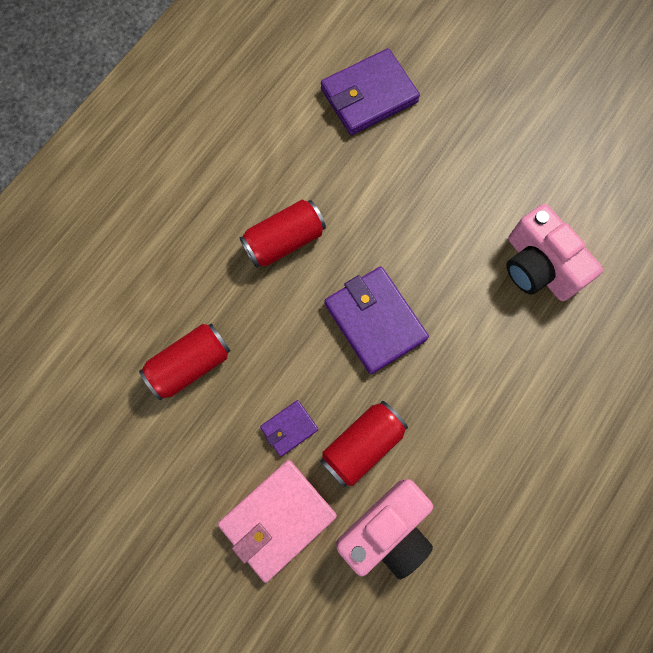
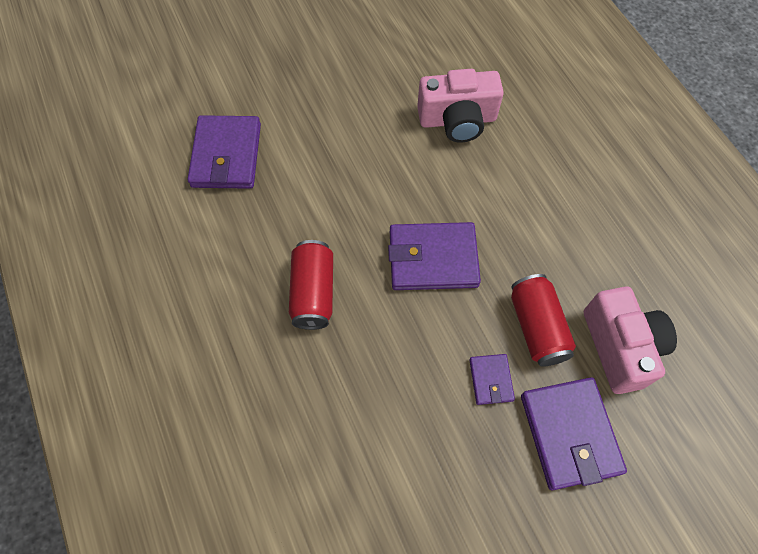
camera: 60 degrees left, 10 degrees down
(190, 364) = (381, 439): red can -> none
(278, 519) = (569, 434): pink wallet -> purple wallet

